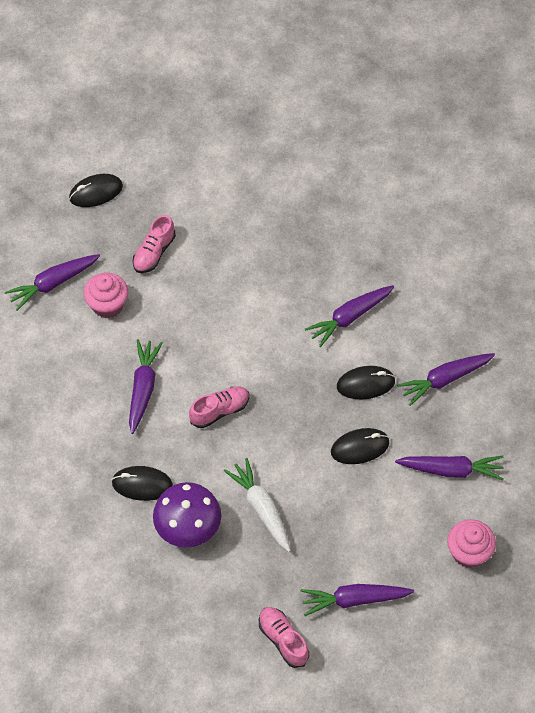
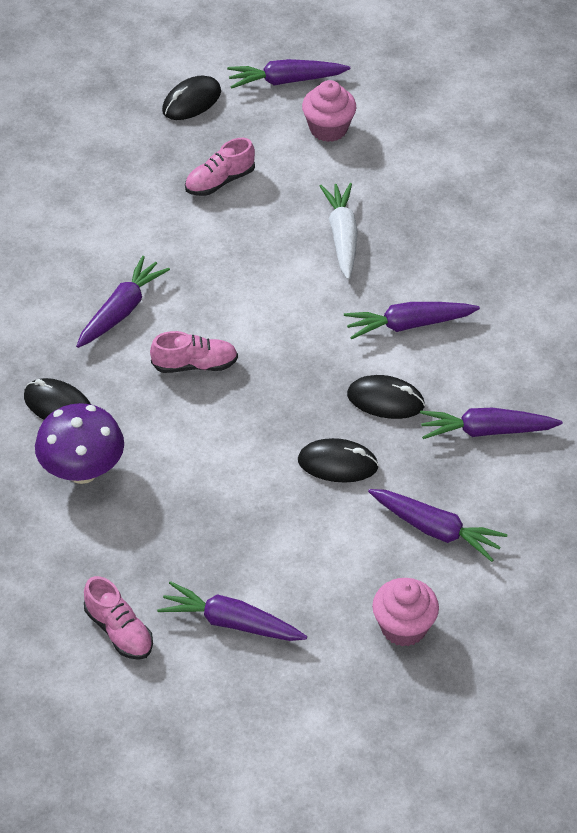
camera: 25 degrees right, 10 degrees down
(53, 284) = (87, 173): purple carrot -> purple carrot (285, 81)
(96, 192) = (191, 101): black mouse -> black mouse turned 45 degrees counterclockwise
(108, 305) = (134, 214): pink cupcake -> pink cupcake (328, 129)
(261, 508) = (180, 482): white carrot -> white carrot (342, 236)
(283, 640) = (119, 631): pink shoe -> pink shoe turned 150 degrees clockwise

